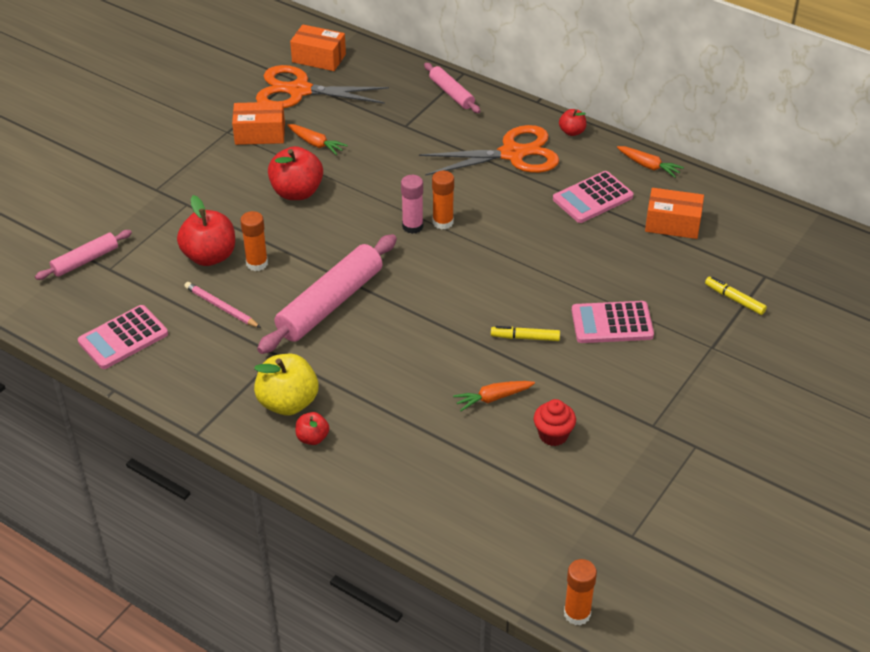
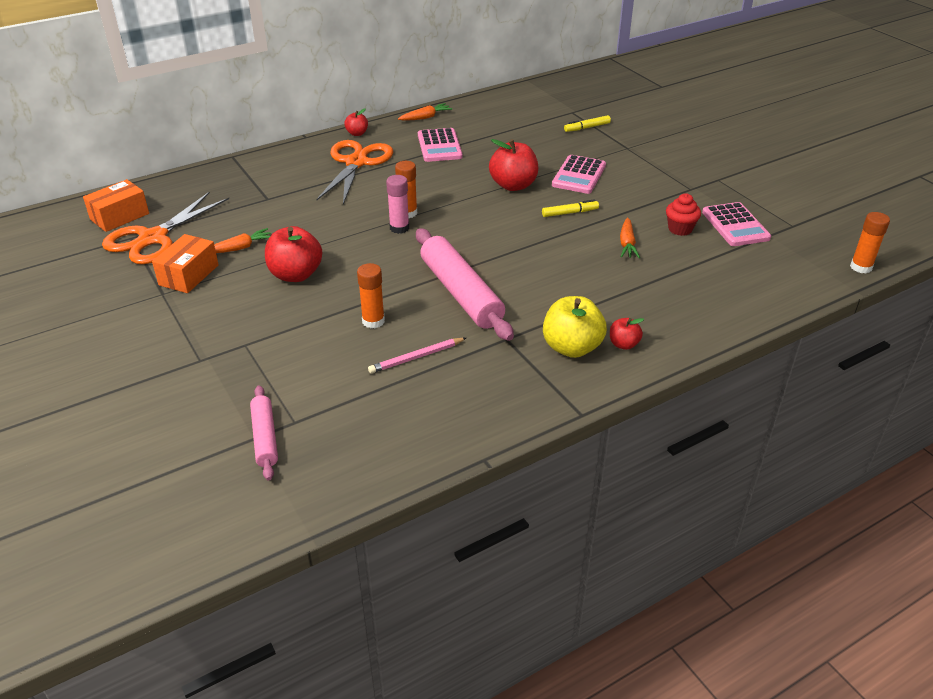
camera: 65 degrees left, 5 degrees down
(123, 338) = (411, 435): pink calculator -> pink calculator (735, 225)
(209, 256) = (337, 347): red apple -> red apple (513, 185)
(451, 93) = (251, 168): pink rolling pin -> none
(525, 337) = (570, 213): yellow marker -> yellow marker turned 135 degrees counterclockwise
(672, 224) = (494, 126): orange box -> none

